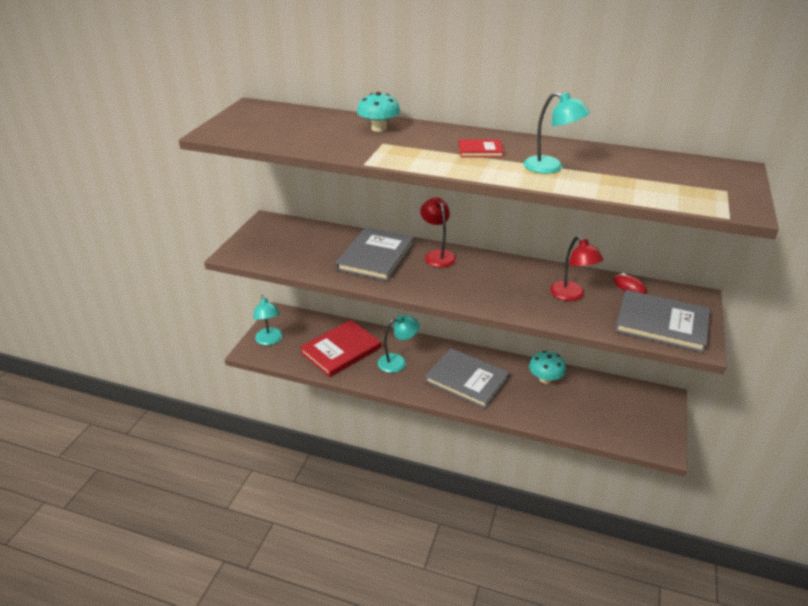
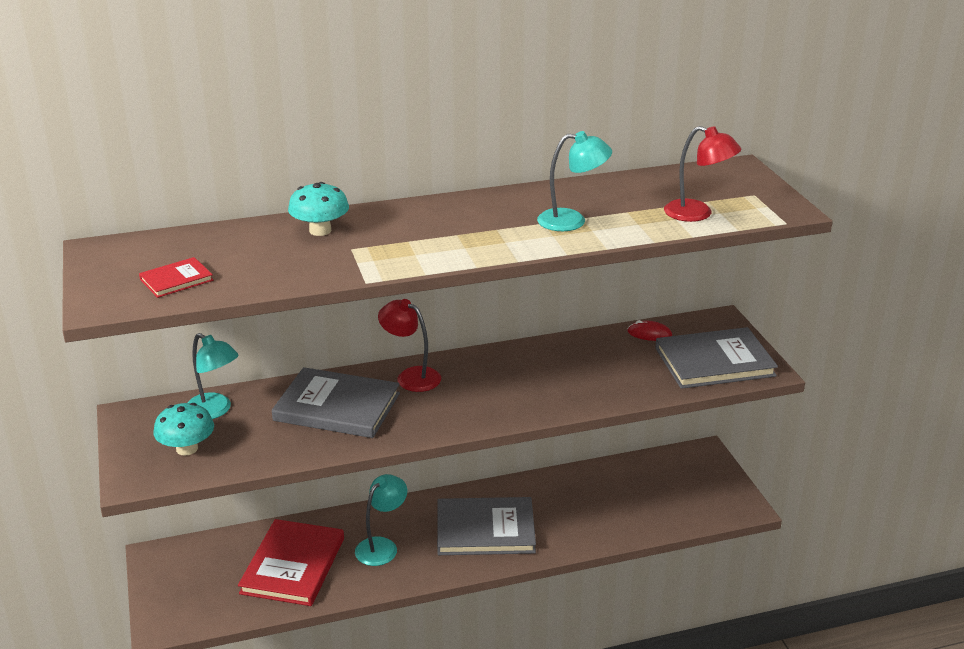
camera: 35 degrees left, 5 degrees down
(269, 340) = (177, 598): turquoise lamp -> turquoise lamp (215, 411)
(376, 256) = (337, 407): grey book -> grey book turned 60 degrees counterclockwise
(480, 150) = (474, 223): red book -> red book (176, 280)
(545, 379) = (570, 488): turquoise mushroom -> turquoise mushroom (187, 448)
(571, 295) = (603, 366): red lamp -> red lamp (697, 214)

